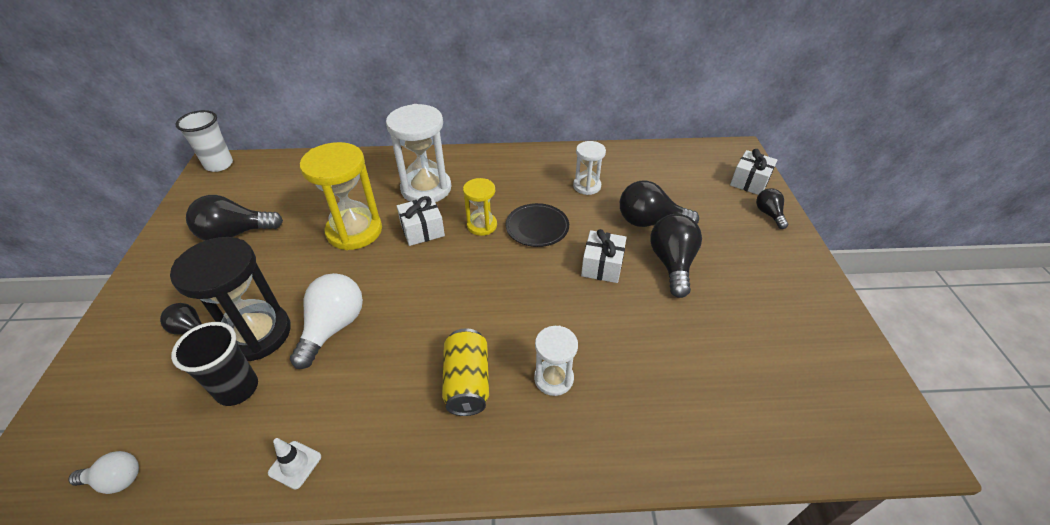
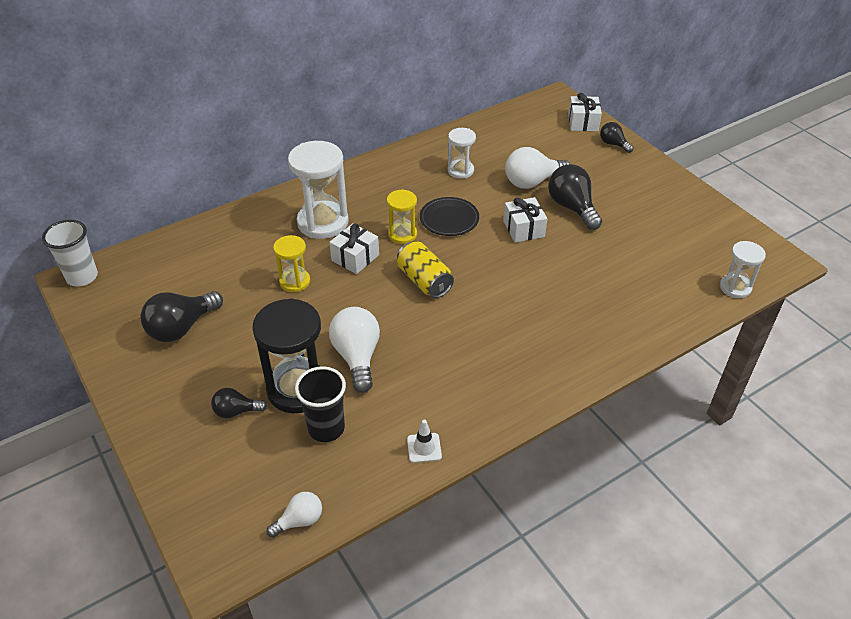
camera: 30 degrees left, 0 degrees up
(354, 231) = (295, 281): yellow hourglass -> yellow hourglass, size x0.56
(467, 382) = (495, 346): yellow can -> yellow can (424, 281)
(553, 378) = (552, 317): white hourglass -> white hourglass (735, 287)
(649, 222) = (532, 182): black light bulb -> white light bulb

